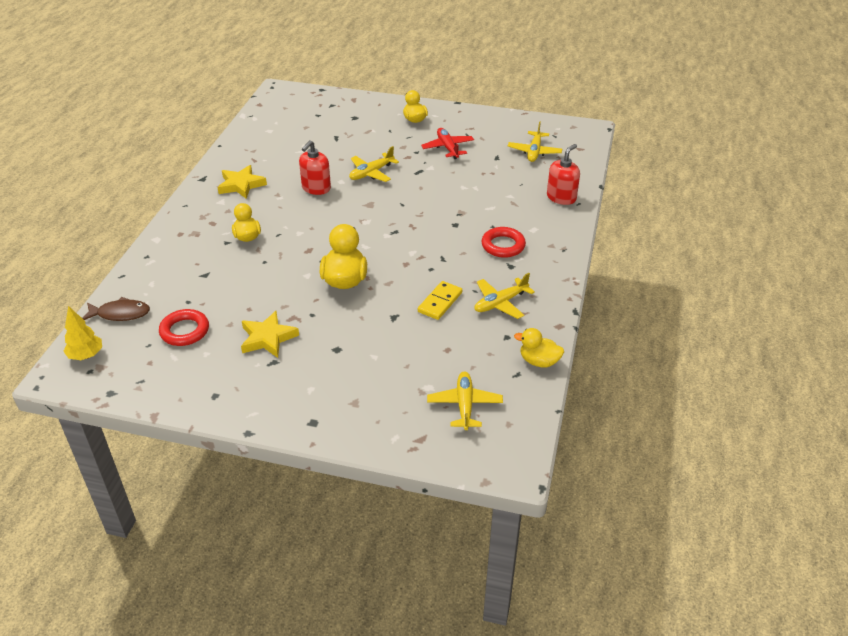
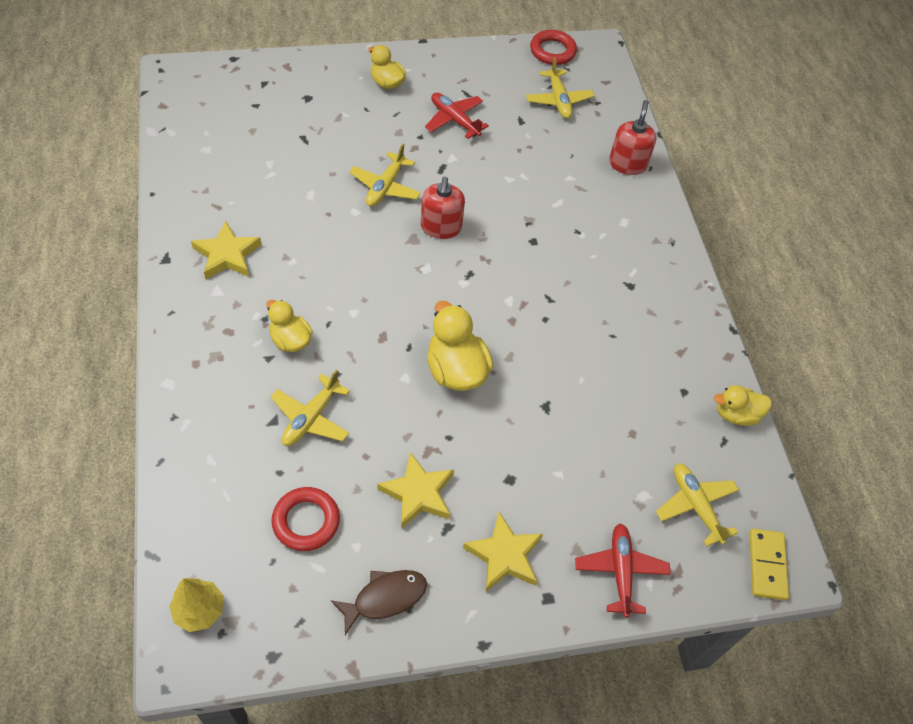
camera: 30 degrees left, 15 degrees up
(120, 314) = (201, 525): brown fish -> brown fish (385, 598)
(300, 389) = (504, 555): none -> yellow star
(316, 188) = (330, 232): red soap dispenser -> red soap dispenser (441, 227)
(377, 424) = (620, 571): none -> red plane
(440, 302) = (584, 366): yellow domino -> yellow domino (766, 565)
(500, 303) = (650, 345): yellow plane -> yellow plane (311, 418)
(503, 245) = (605, 257): red ring -> red ring (552, 51)

